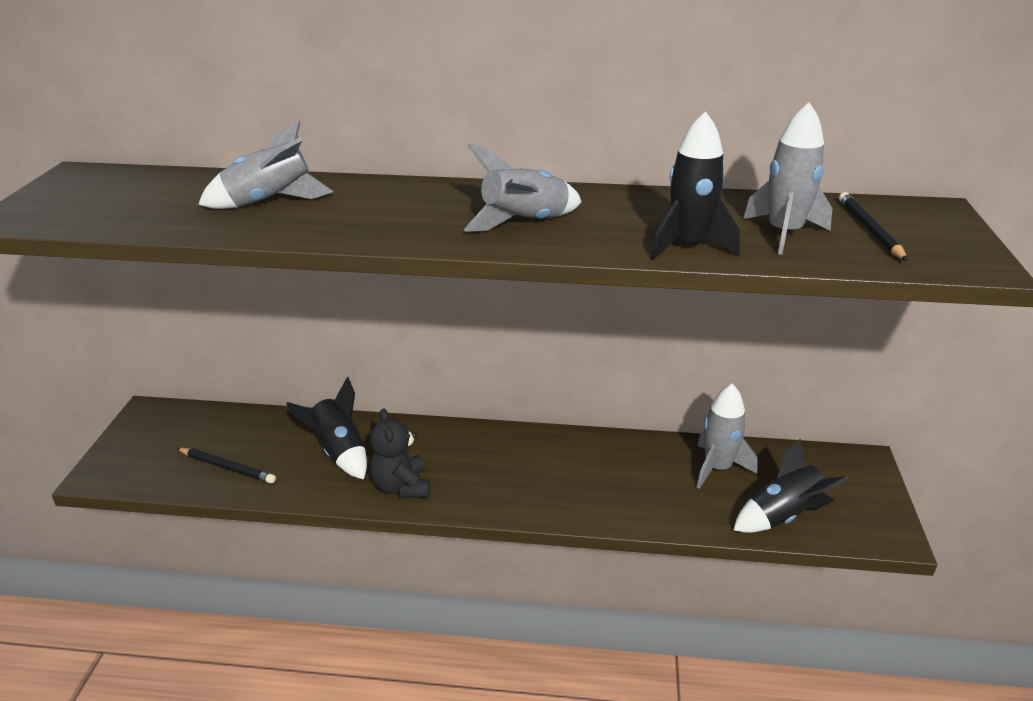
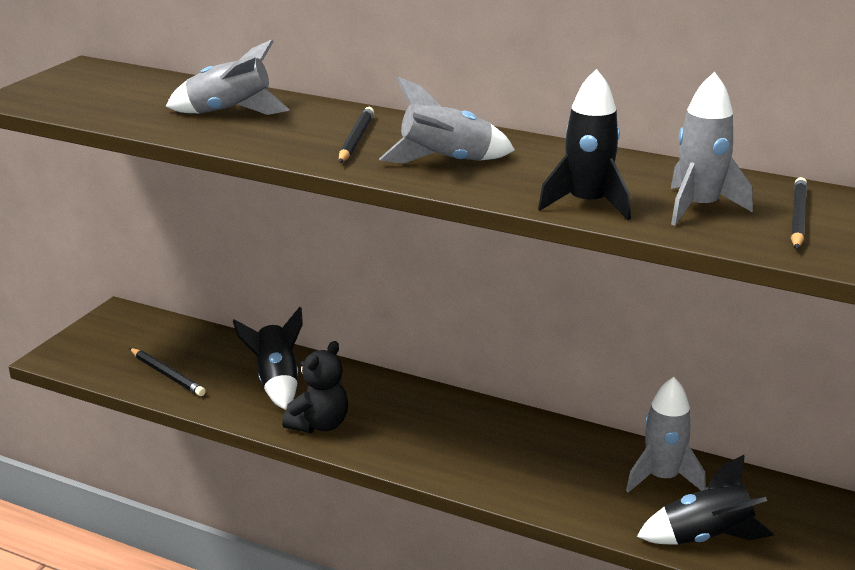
camera: 20 degrees right, 5 degrees down
(401, 487) = (319, 425): black teddy bear -> black teddy bear turned 150 degrees counterclockwise
(419, 212) = (356, 139): none -> black pencil

